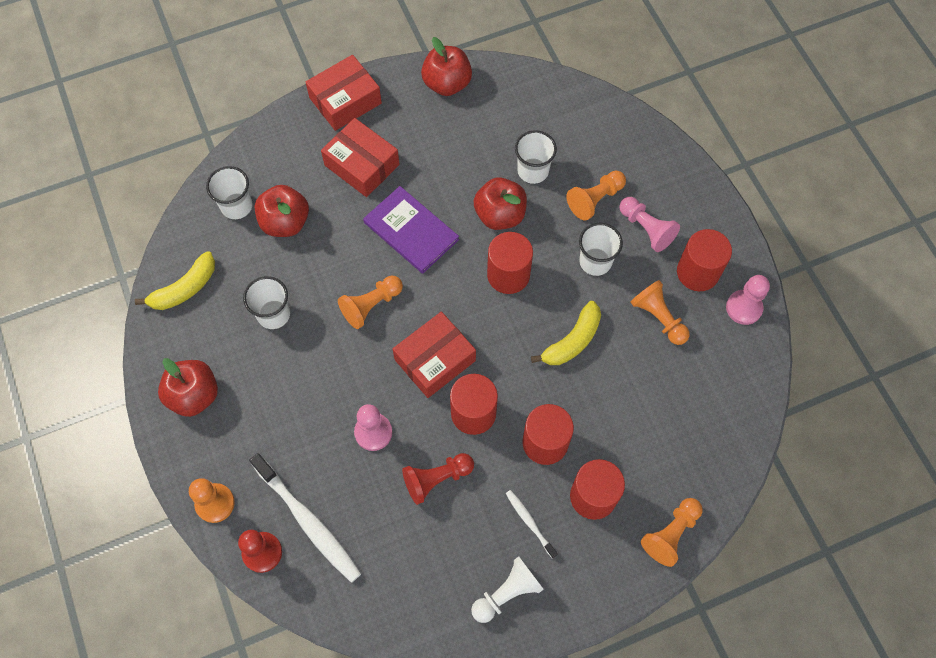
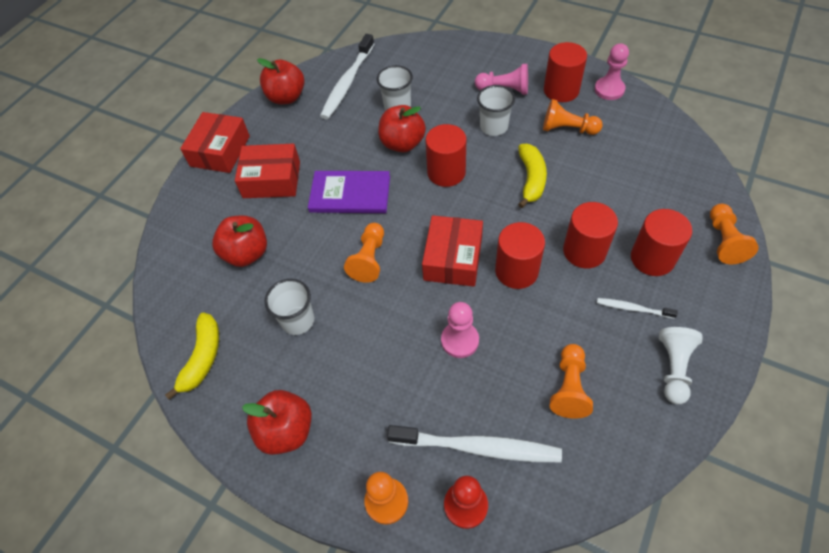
camera: 35 degrees left, 10 degrees down
(236, 206) = (195, 270): white cup -> none
(436, 479) = (539, 334): red pawn -> none
(513, 109) = (347, 83): none -> white toothbrush
(595, 200) = (455, 95): orange pawn -> orange pawn (569, 387)

